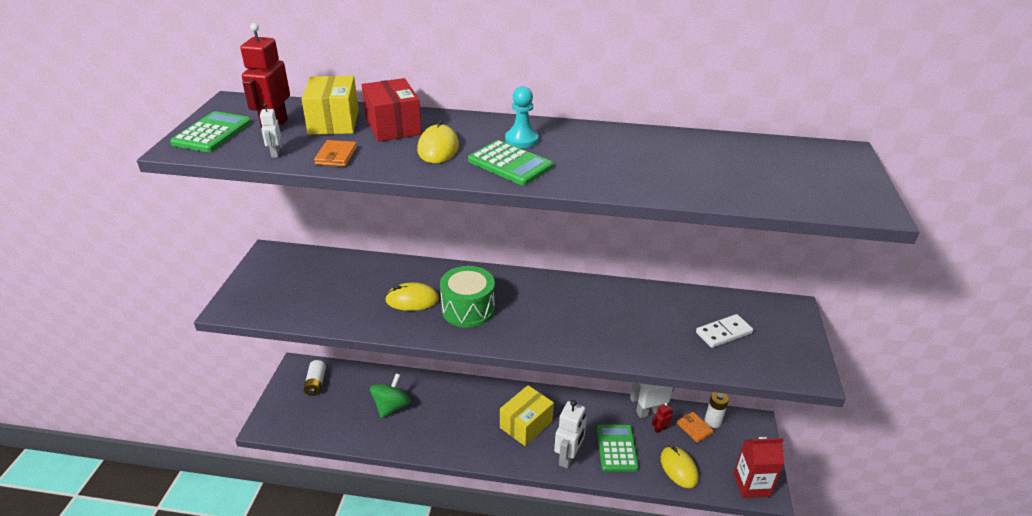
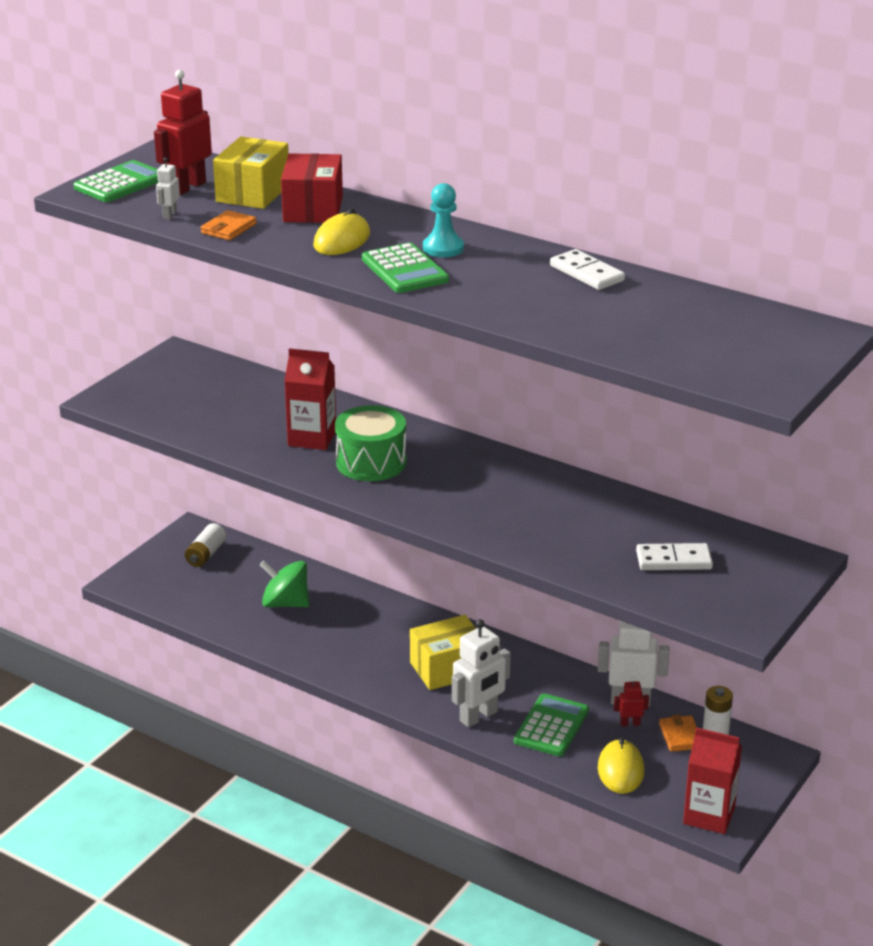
camera: 25 degrees right, 5 degrees down
(391, 406) = (285, 603): green spinning top -> green spinning top turned 120 degrees counterclockwise
(412, 300) = (312, 438): yellow mouse -> red carton
(642, 139) = (586, 273): none -> white domino

